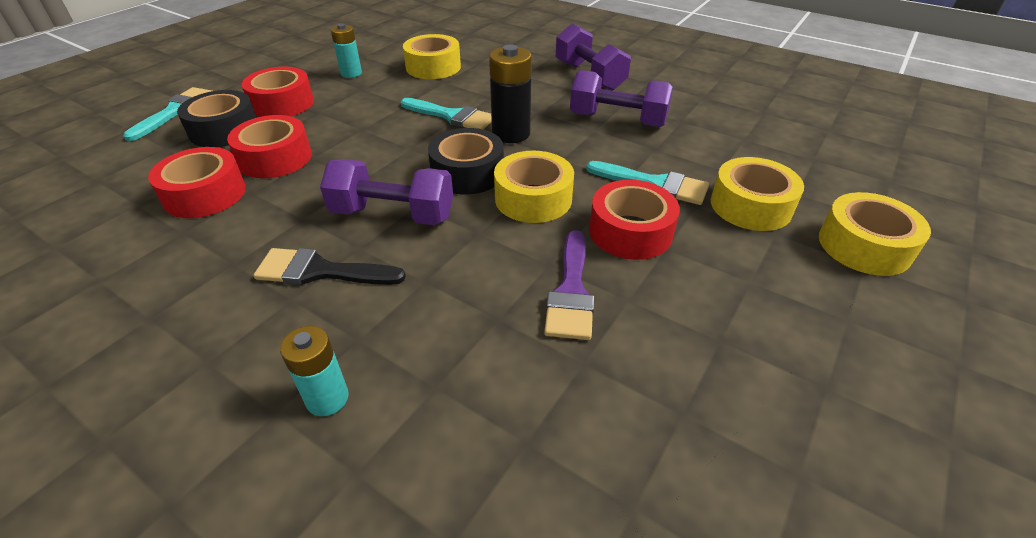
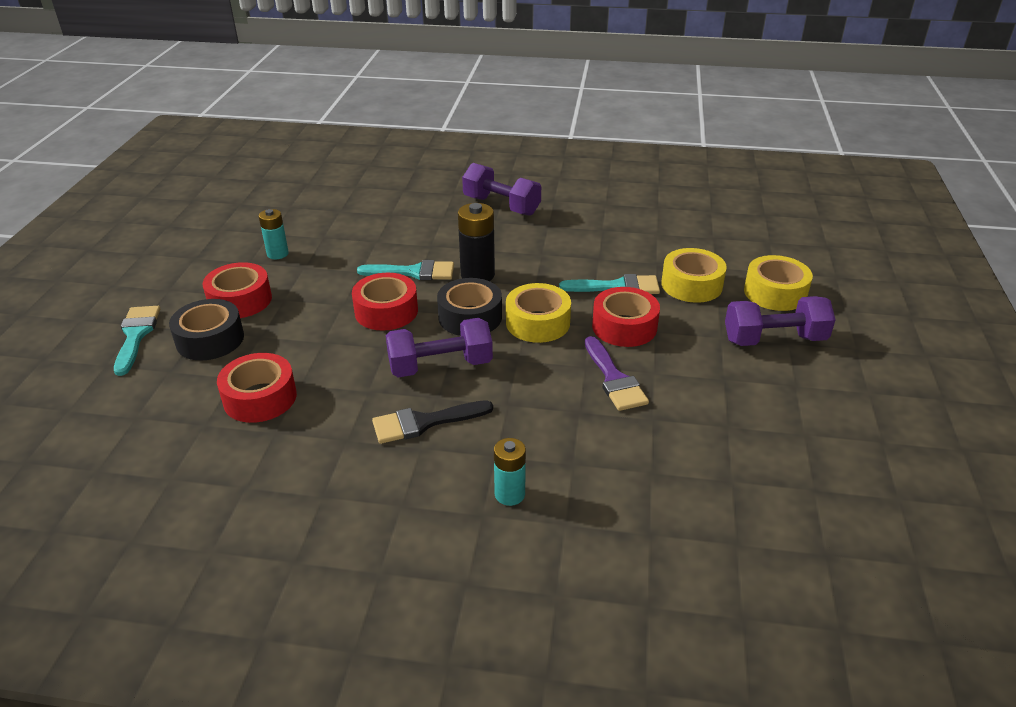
camera: 25 degrees left, 5 degrees down
(275, 158) = (290, 350): red tape -> red tape (386, 311)
(433, 67) = (353, 229): yellow tape -> none
(617, 120) = (554, 241): purple dumbbell -> purple dumbbell (774, 339)

